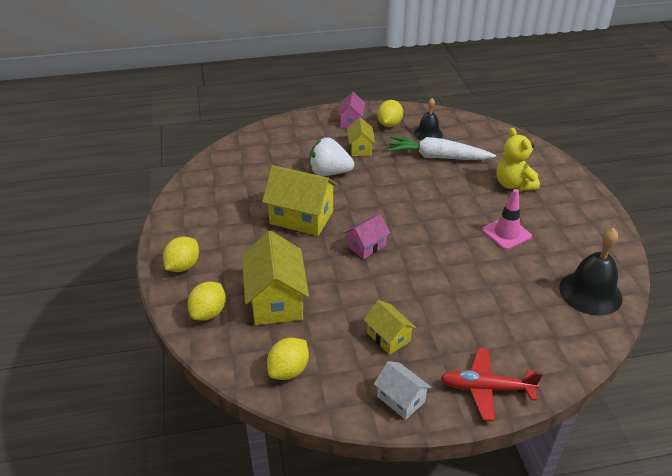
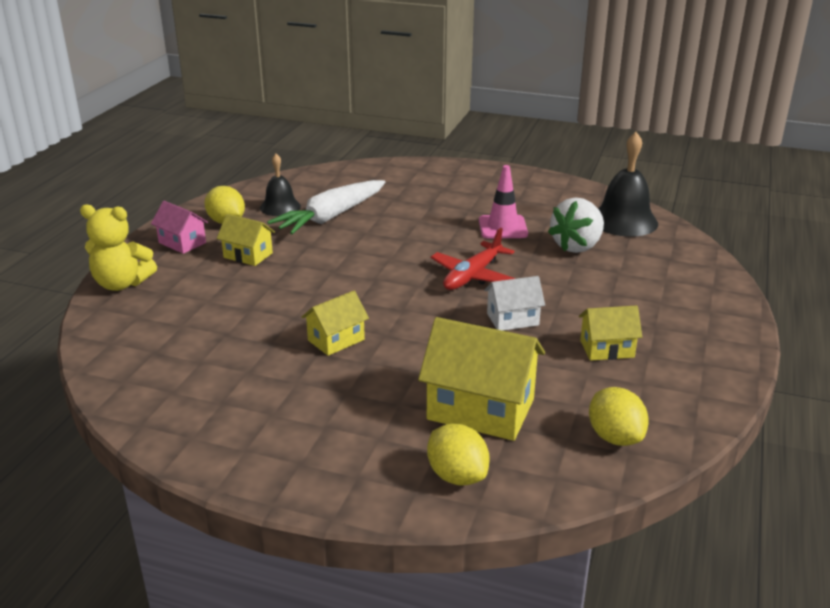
camera: 60 degrees left, 10 degrees down
(183, 266) = (332, 474): yellow lemon -> none
(301, 217) = (336, 340): yellow house -> yellow house, size x0.56
(329, 172) = (268, 291): white strawberry -> white strawberry (577, 246)
(366, 246) = (441, 312): pink house -> none
(401, 399) = (705, 372): white house -> white house (512, 319)
(486, 388) = (717, 317): red plane -> red plane (472, 276)
(513, 184) = (430, 196): yellow teddy bear -> yellow teddy bear (122, 284)

